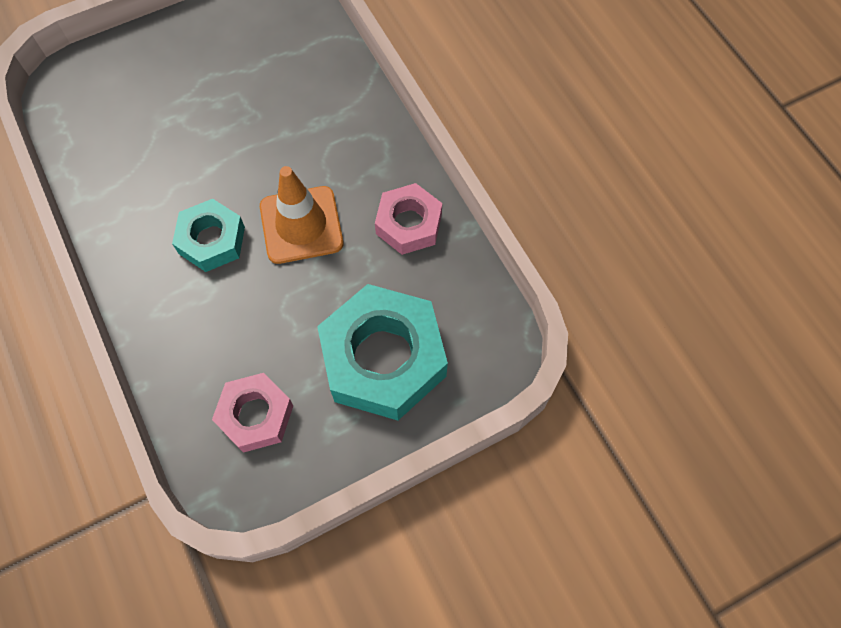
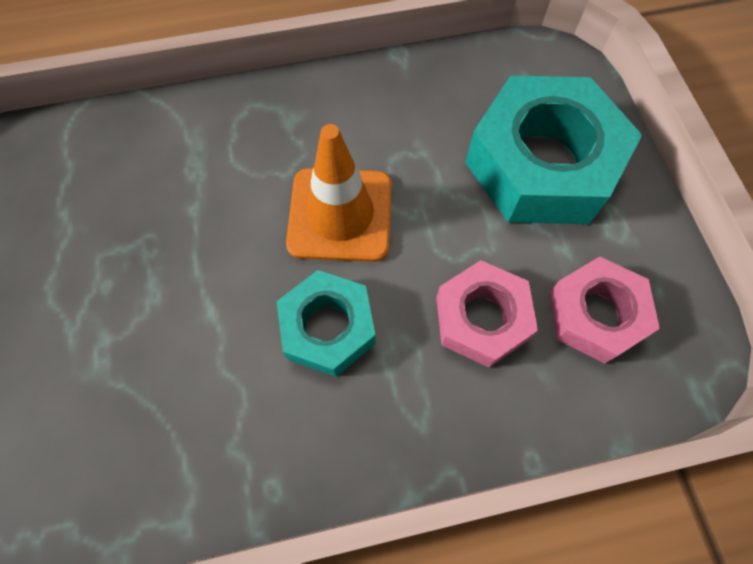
camera: 75 degrees left, 0 degrees up
(408, 224) = (375, 105): pink nut -> pink nut (481, 318)

